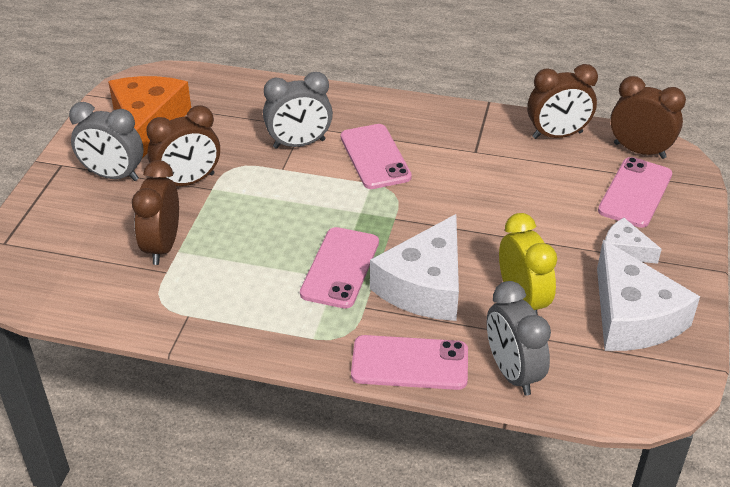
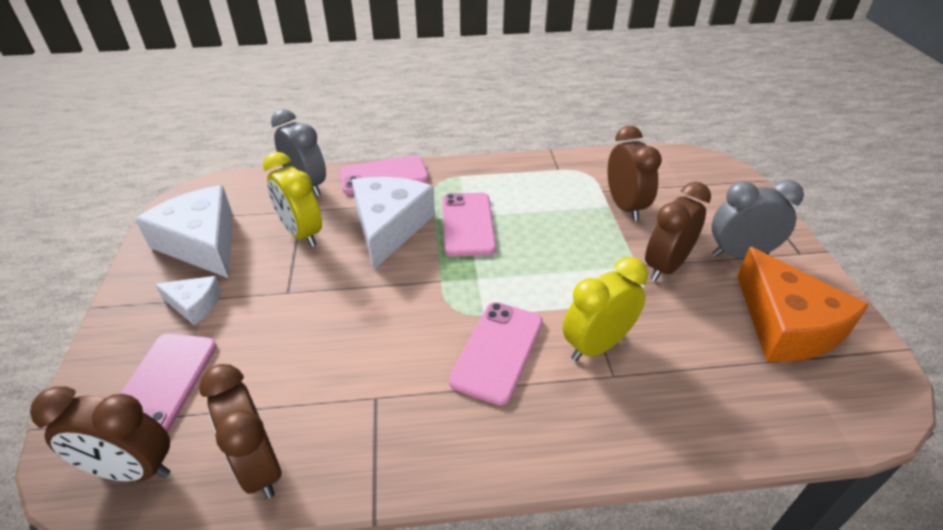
camera: 160 degrees right, 0 degrees up
(299, 144) = (596, 345): grey clock -> yellow clock
(375, 157) = (498, 351): pink phone -> pink phone turned 60 degrees clockwise
(557, 135) = (259, 466): brown clock -> brown clock turned 90 degrees counterclockwise

